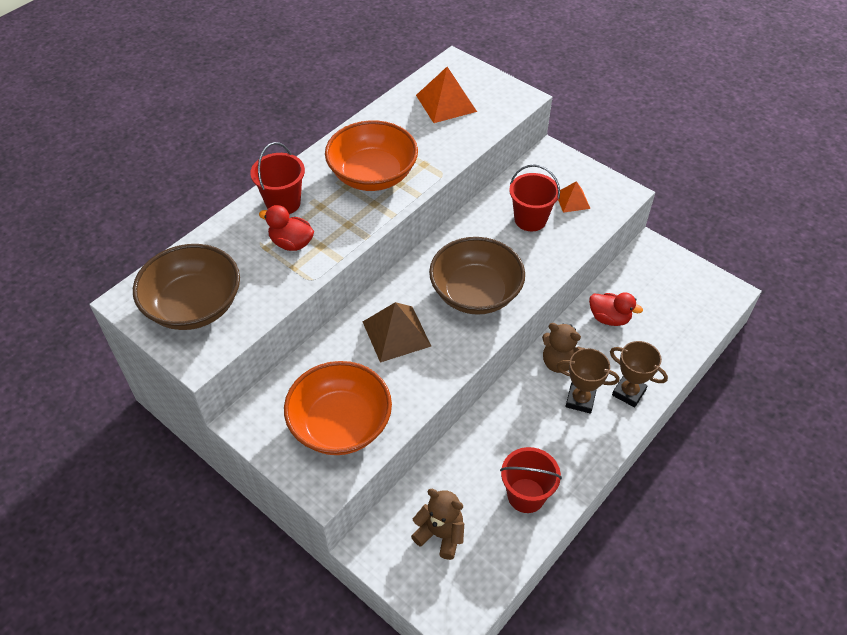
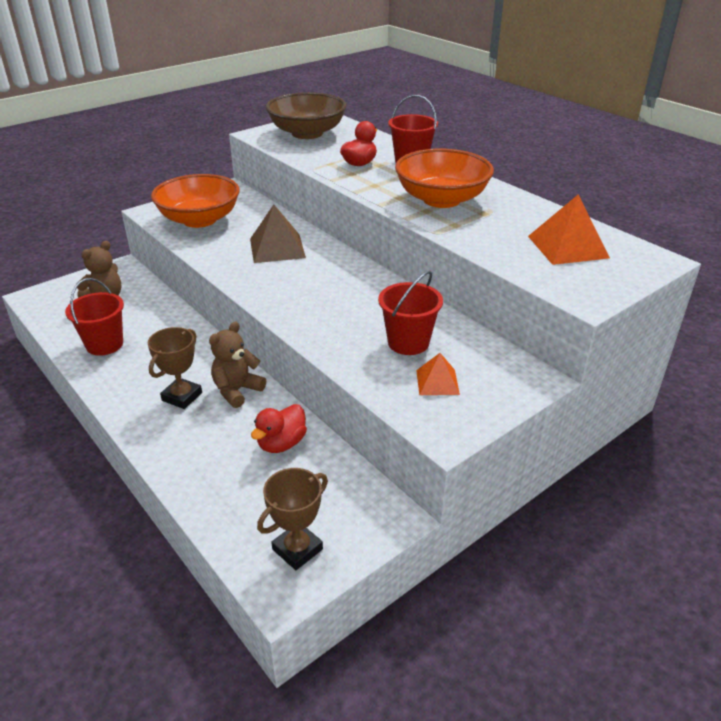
camera: 100 degrees right, 15 degrees down
(475, 293) = (307, 292): brown bowl -> none
(628, 392) = (170, 436): brown trophy -> brown trophy (297, 549)

